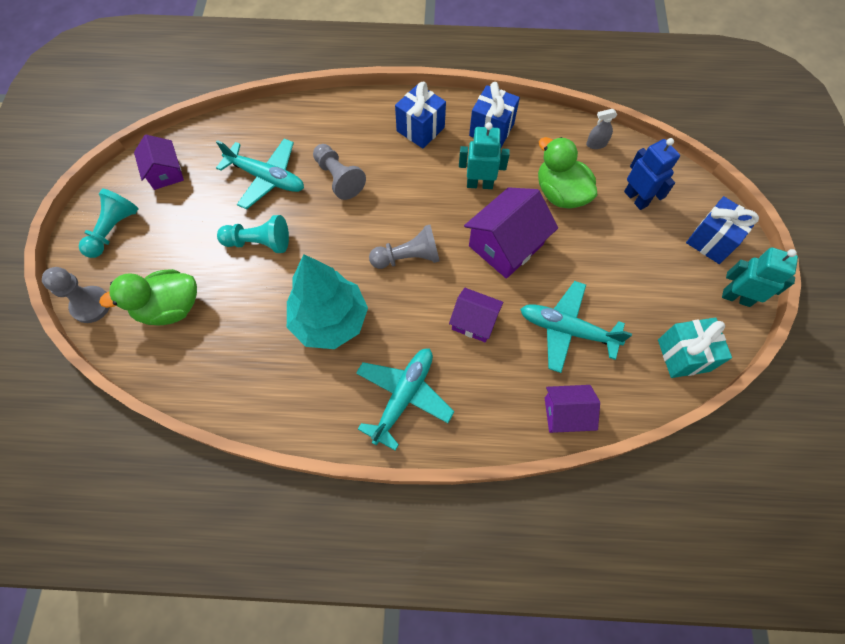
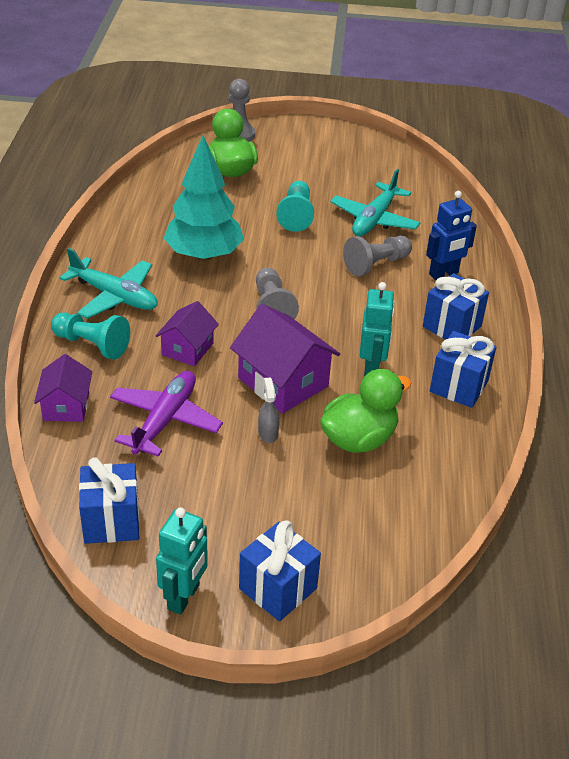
camera: 90 degrees right, 25 degrees down
(114, 230) = (313, 141): turquoise pawn -> turquoise pawn (92, 345)
(165, 173) = (378, 163): purple house -> none
(567, 330) = (165, 420): turquoise plane -> purple plane
(596, 144) = (445, 487): grey spray bottle -> grey spray bottle (268, 433)
(636, 198) = (352, 515): blue robot -> blue robot (444, 274)
(683, 355) = (111, 521): turquoise gift -> blue gift

